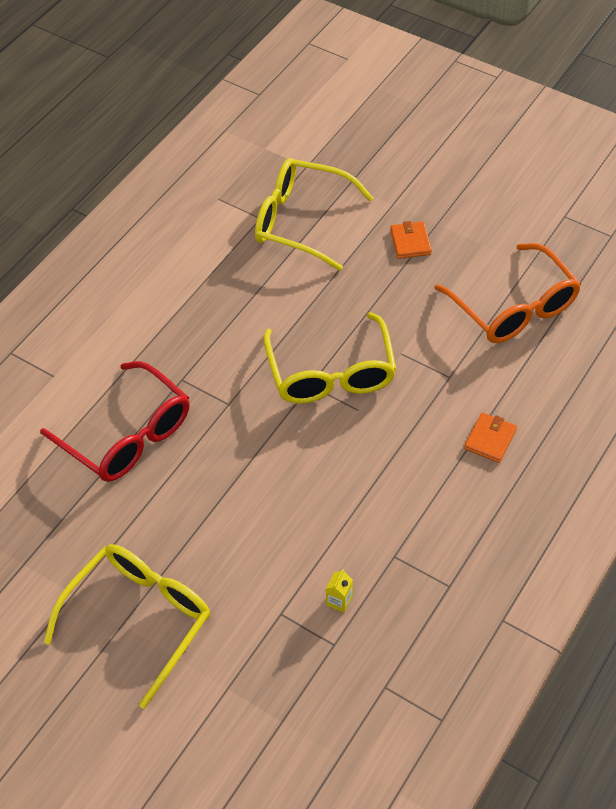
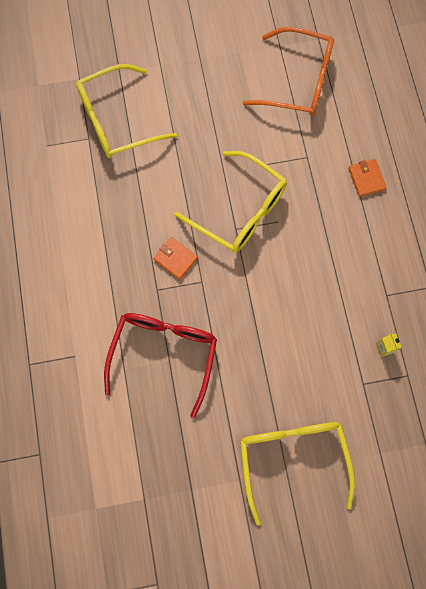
camera: 45 degrees left, 20 degrees up
(128, 435) = (164, 354): red glasses -> red glasses turned 75 degrees counterclockwise
(410, 242) = (197, 83): orange wallet -> orange wallet (175, 259)

